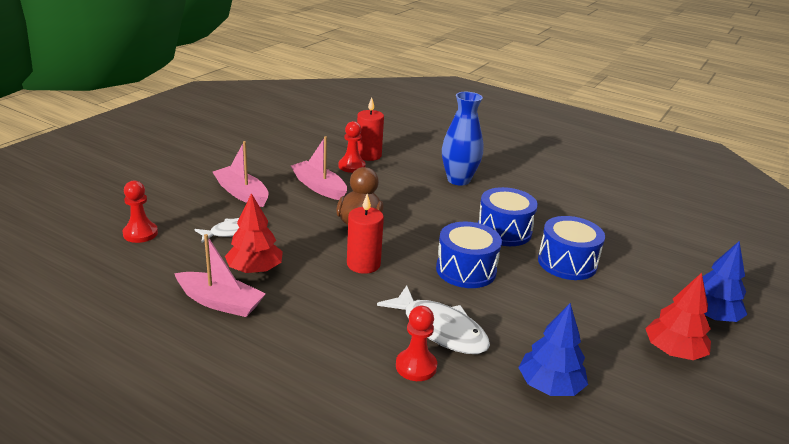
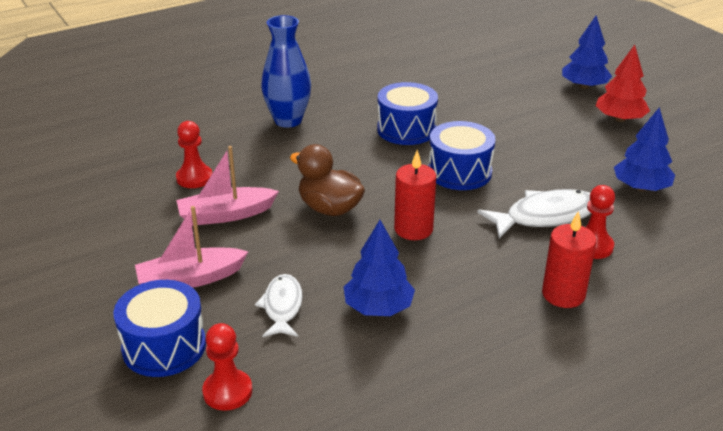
camera: 60 degrees left, 5 degrees up
(220, 302) = (430, 348): pink boat -> none
(255, 269) = (378, 307): red tree -> blue tree
(368, 155) = (178, 159): red candle -> red candle (563, 294)
(567, 263) = (478, 117): blue drum -> blue drum (164, 346)

